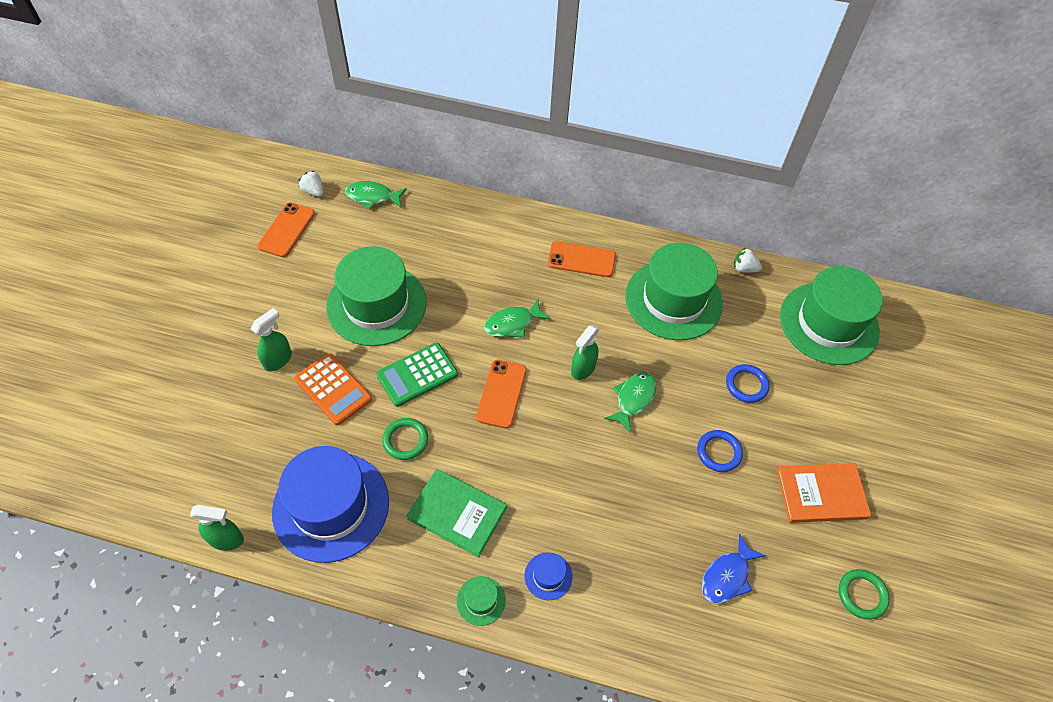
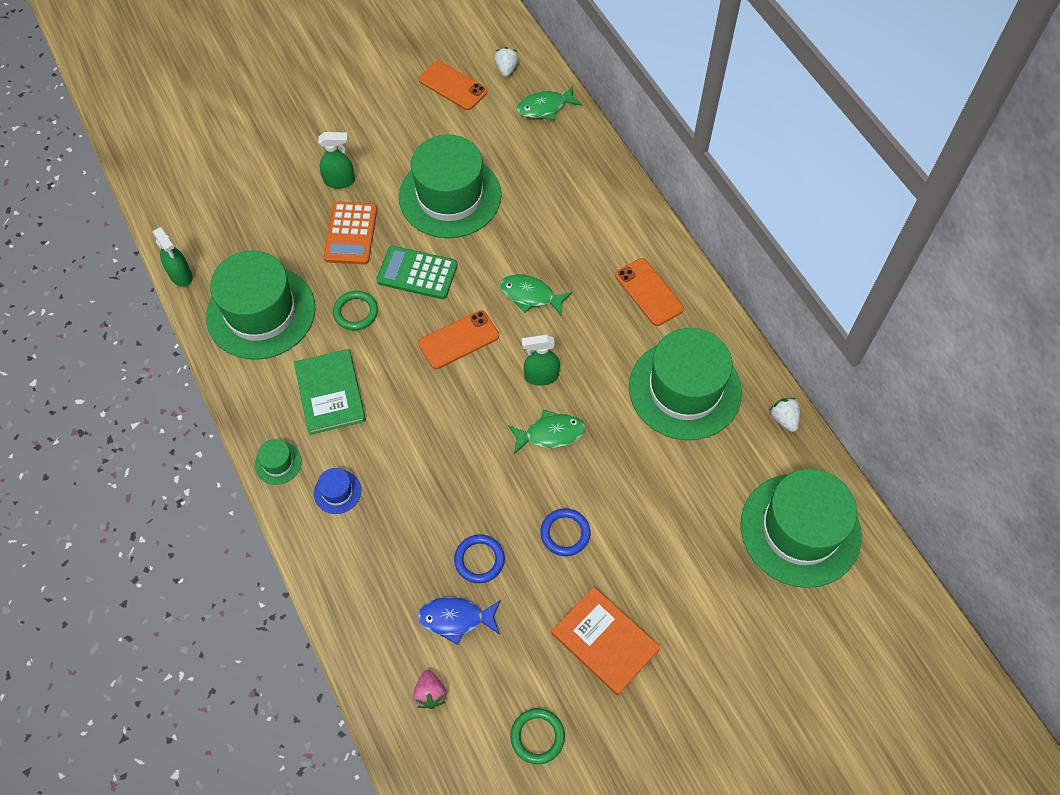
camera: 50 degrees right, 5 degrees up
(286, 230) = (453, 86): orange phone -> orange phone turned 60 degrees clockwise
(331, 506) = (261, 312): blue hat -> green hat
(372, 197) = (545, 107): green fish -> green fish turned 75 degrees counterclockwise
(746, 385) = (656, 508): blue ring -> blue ring (479, 560)
(774, 642) = (430, 693): none -> pink strawberry

